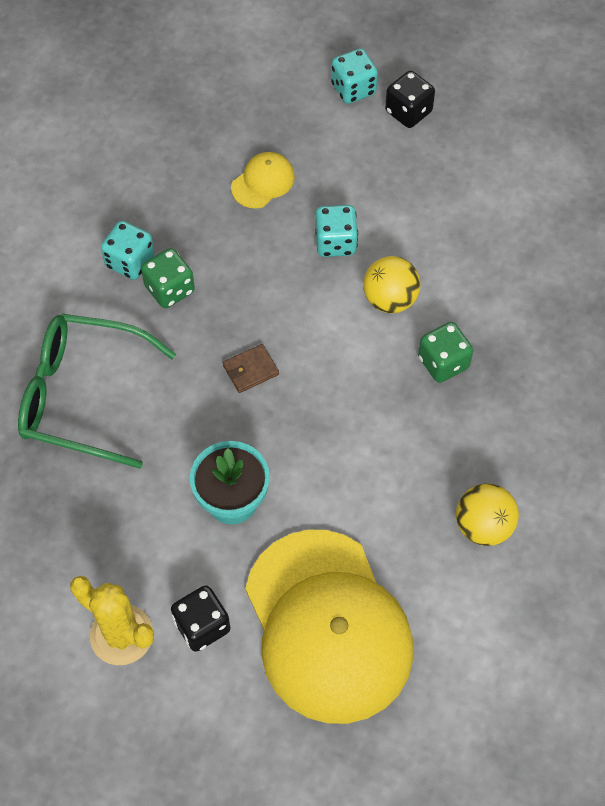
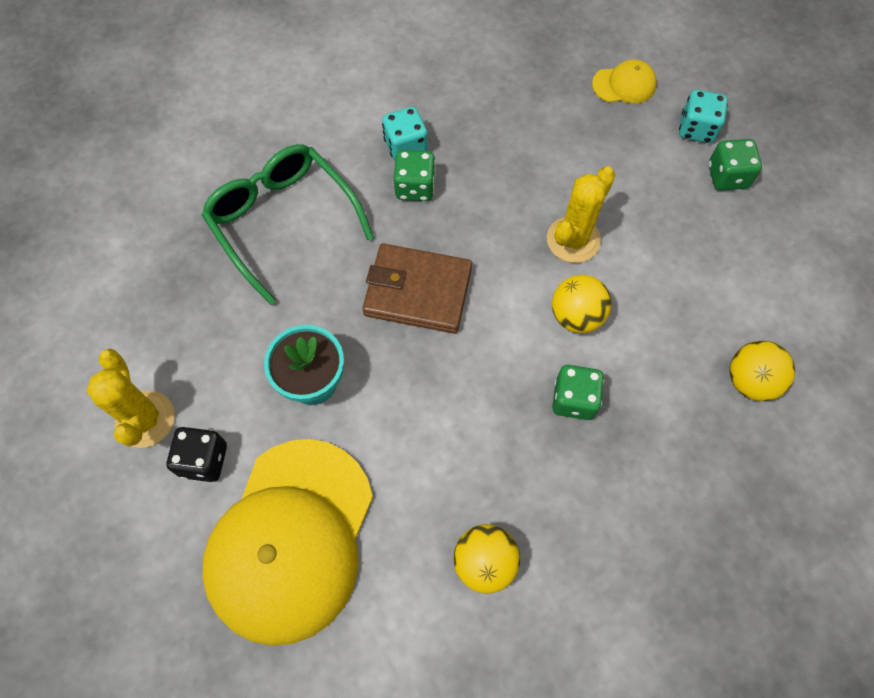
camera: 40 degrees right, 5 degrees up
(250, 370) = (418, 291): brown wallet -> brown wallet, size x2.15
(263, 182) = (558, 154): yellow cap -> yellow cap (624, 85)
(335, 242) = (573, 240): turquoise dice -> yellow cactus
(408, 112) = (727, 176): black dice -> green dice
(553, 256) = (750, 381): none -> yellow ball

